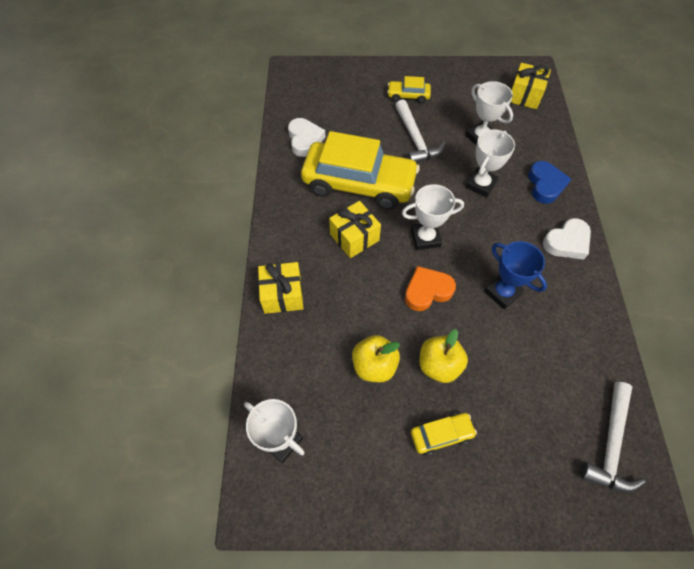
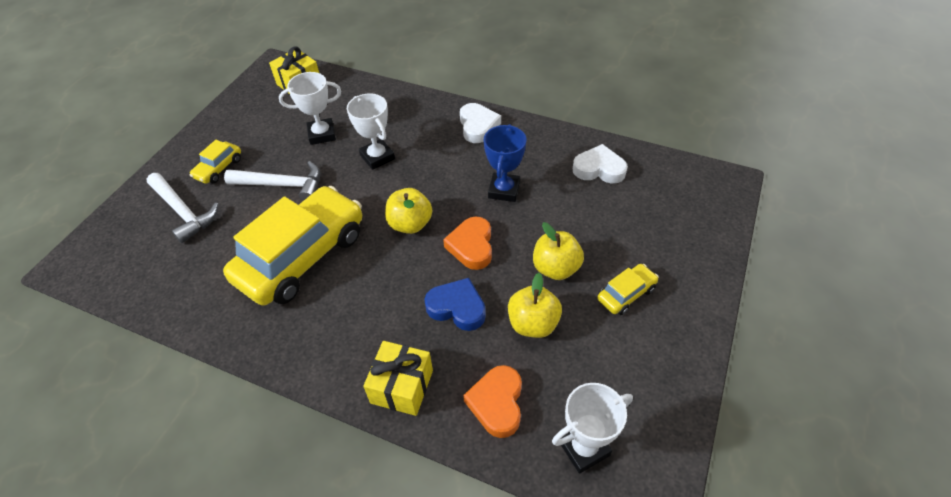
camera: 65 degrees left, 10 degrees down
(294, 364) = (497, 403): none -> orange heart
(305, 140) = (196, 288): white heart -> white heart (599, 169)
(354, 237) = (369, 286): yellow gift -> none
(425, 238) = (410, 224): white trophy -> yellow apple
(441, 435) = (626, 294): yellow car -> yellow car turned 45 degrees clockwise
(502, 292) = (504, 190): blue trophy -> blue trophy turned 60 degrees counterclockwise
(545, 185) = (410, 114): blue heart -> blue heart (457, 307)
(610, 445) = (672, 181): white hammer -> white hammer (183, 212)

